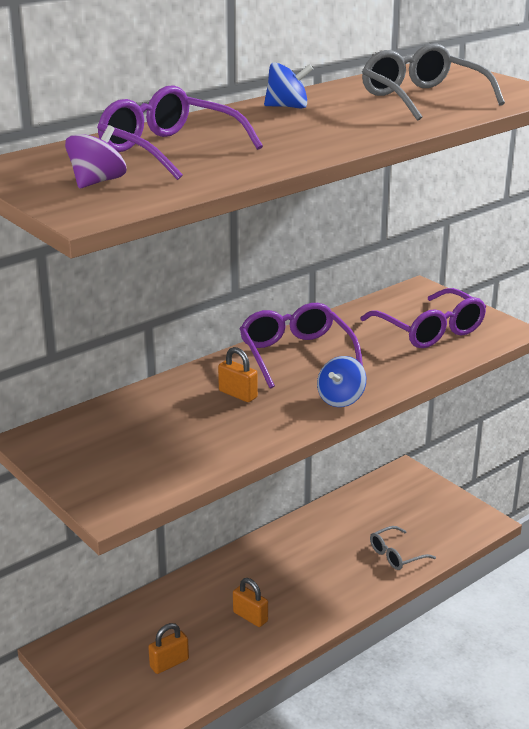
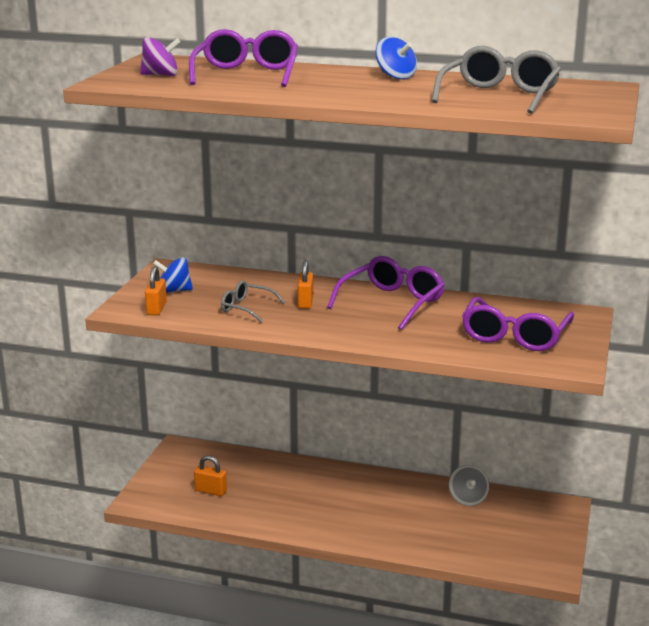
camera: 55 degrees right, 5 degrees down
(250, 617) = (292, 503): orange padlock -> orange padlock (156, 309)
(341, 399) = (350, 334): blue spinning top -> blue spinning top (174, 291)
(348, 512) = (468, 499): none -> grey spinning top
(396, 555) = (444, 541): grey glasses -> grey glasses (246, 308)

